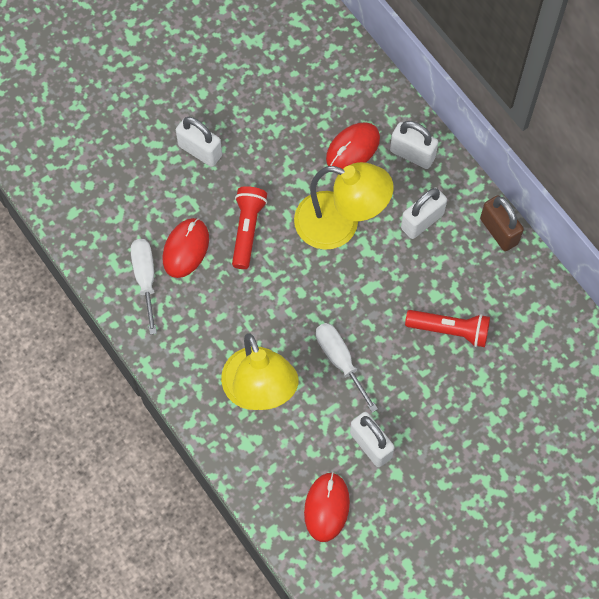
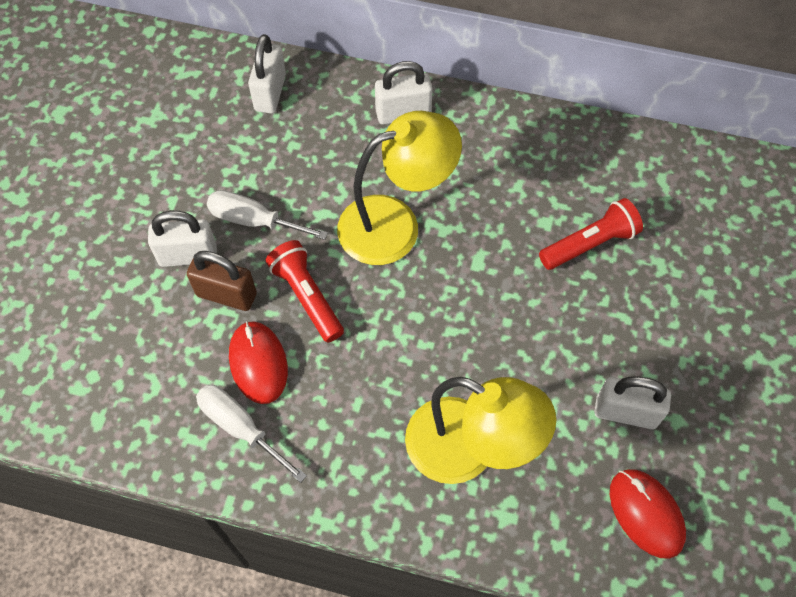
camera: 40 degrees left, 5 degrees down
(340, 360) = (517, 353): white screwdriver -> white screwdriver (254, 220)
(353, 149) = (342, 147): red mouse -> none
(422, 221) = (469, 165): white padlock -> white padlock (270, 93)
(499, 231) = (545, 124): brown padlock -> brown padlock (226, 294)

